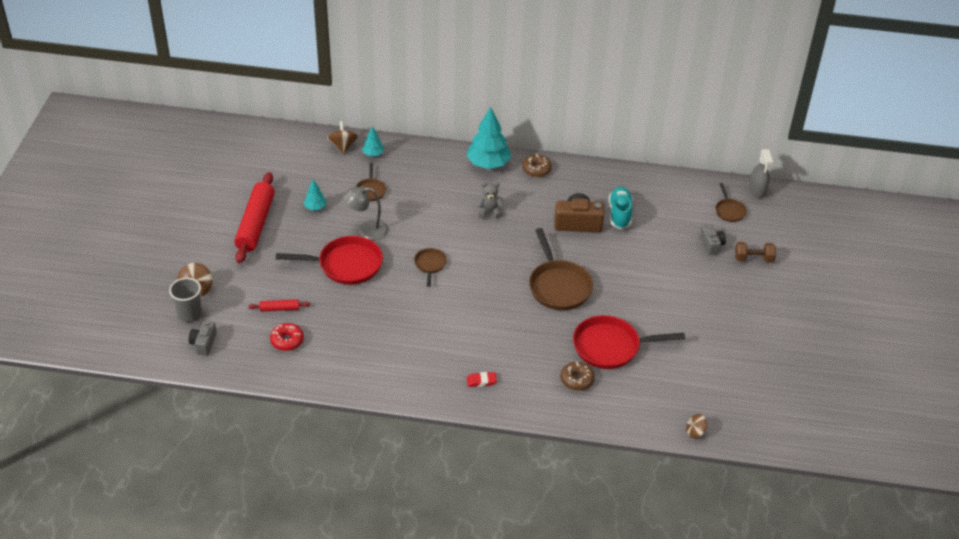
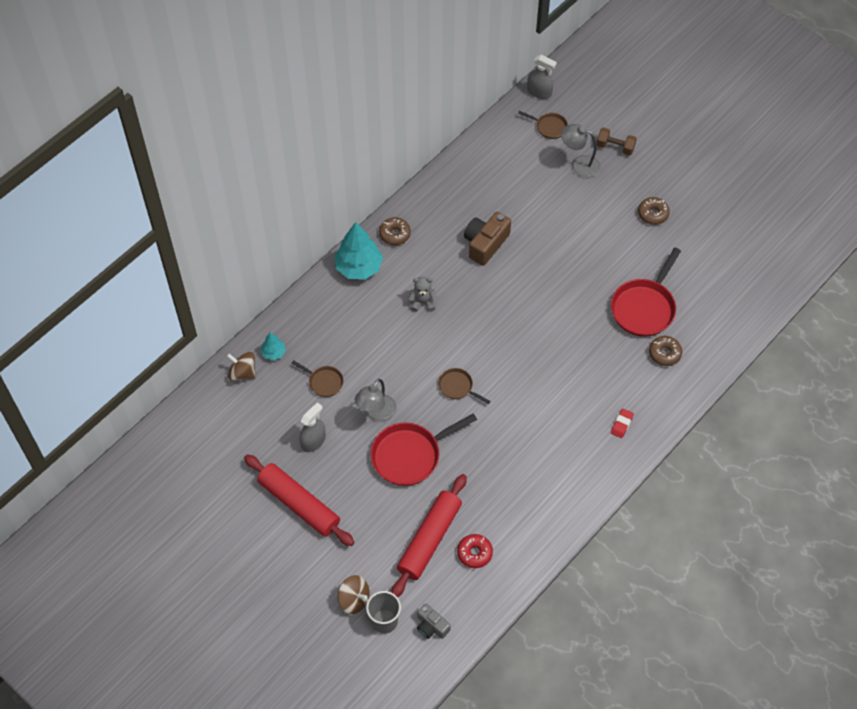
camera: 55 degrees left, 15 degrees up
(279, 309) = (429, 539): red rolling pin -> red rolling pin, size x2.23
(315, 207) = (313, 441): turquoise tree -> grey spray bottle
(346, 265) = (410, 455): red pan -> red pan turned 150 degrees counterclockwise
(489, 211) = (422, 302): grey teddy bear -> grey teddy bear turned 60 degrees clockwise
(558, 286) = (551, 303): brown pan -> none
(620, 214) = (497, 206): turquoise shoe -> none
(695, 432) = (768, 305): brown spinning top -> none
(711, 245) = (579, 165): grey camera -> grey lamp
(711, 312) = (653, 214): none -> brown donut
(753, 259) = (615, 147): brown dumbbell -> brown dumbbell turned 75 degrees clockwise

